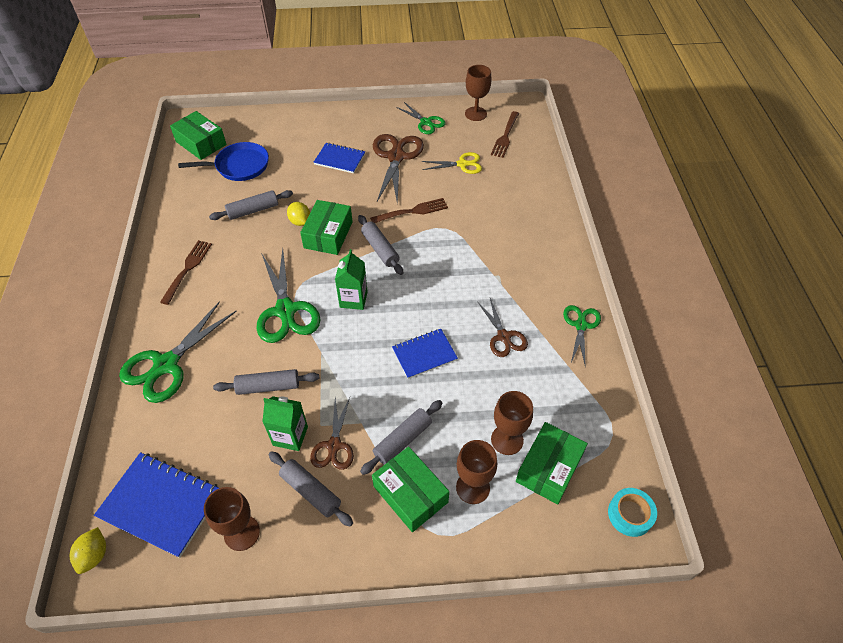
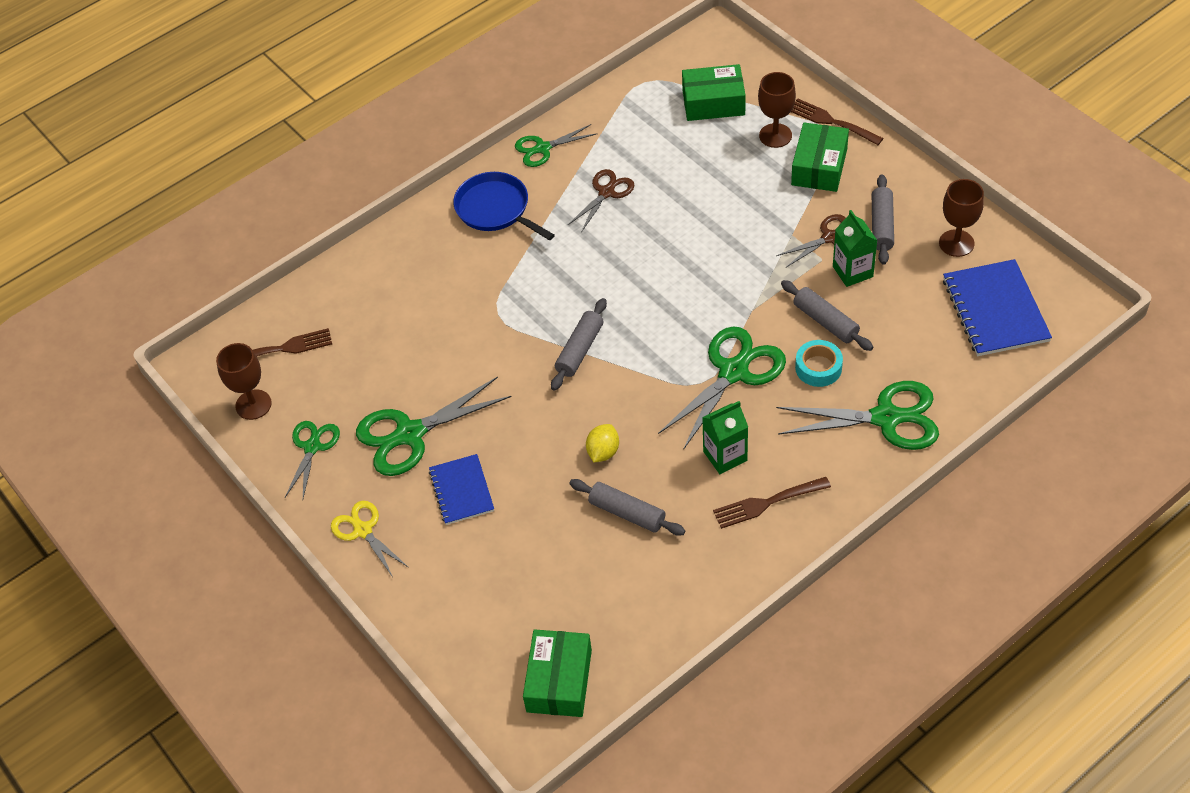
camera: 120 degrees left, 0 degrees up
(94, 555) = (1072, 318): yellow lemon -> none
(239, 166) = (564, 593): blue pan -> blue pan (495, 209)
(328, 235) = (600, 410): green box -> none
(353, 299) = (667, 327): green carton -> green carton (725, 456)
(396, 157) = (410, 434): brown scissors -> green scissors
(402, 440) = (779, 198): grey rolling pin -> none
(412, 211) = (496, 358): brown fork -> brown fork (831, 122)
(424, 354) = (680, 235): blue notebook -> none
(462, 164) = (372, 360): yellow scissors -> yellow scissors (363, 530)
(507, 440) = (713, 137): brown goblet -> none
(630, 514) = (707, 45): turquoise tape -> turquoise tape (818, 368)

